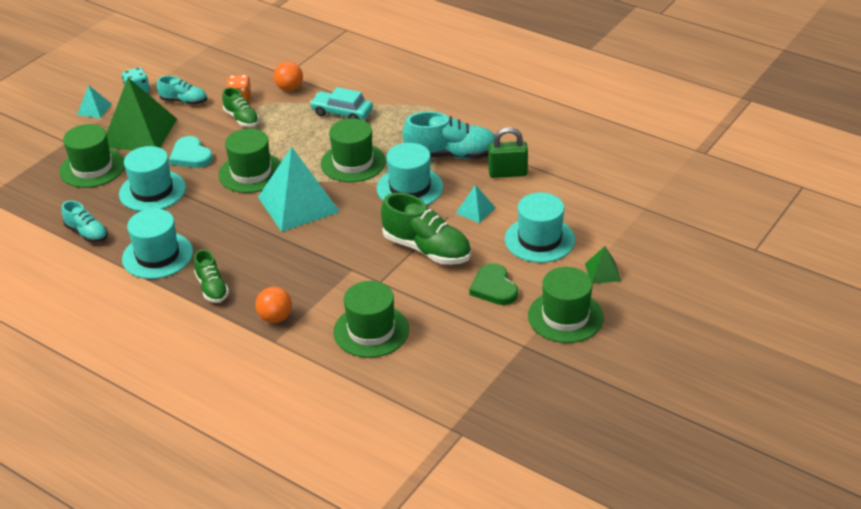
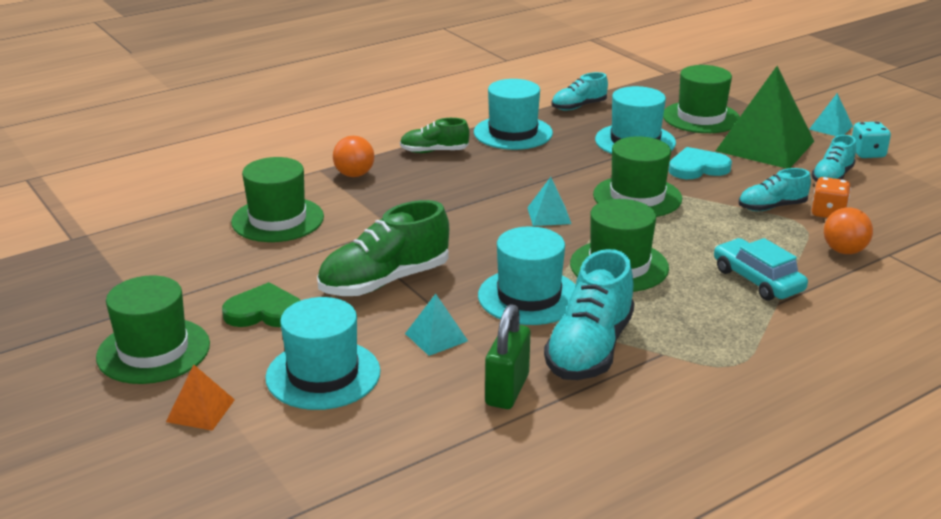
camera: 110 degrees right, 10 degrees down
(241, 119) = (772, 207): green shoe -> turquoise shoe
(298, 204) = (549, 215): turquoise pyramid -> turquoise pyramid, size x0.45
(342, 113) = (757, 280): turquoise car -> turquoise car turned 75 degrees counterclockwise
(603, 272) = (200, 410): green pyramid -> orange pyramid

